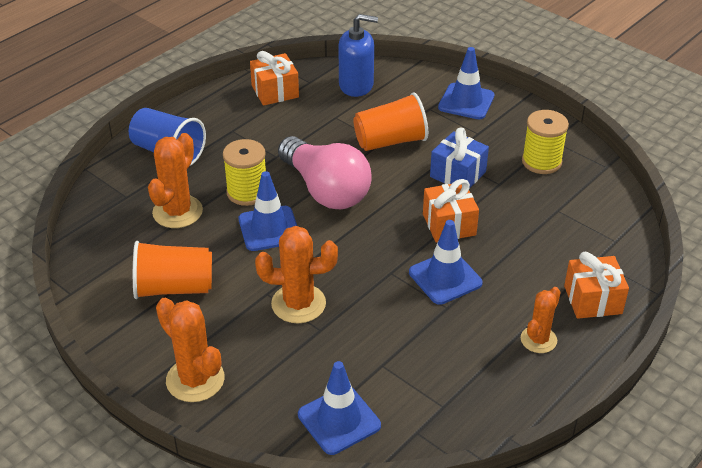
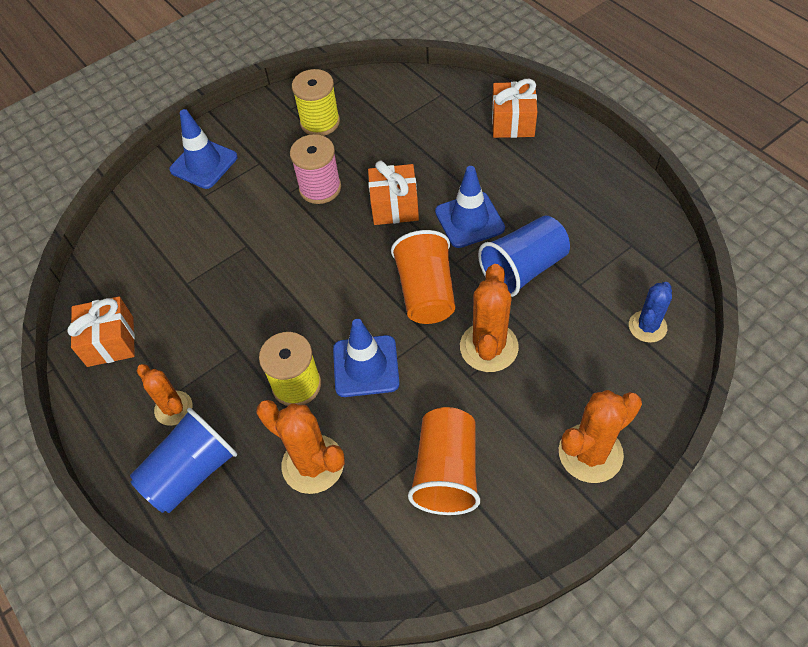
camera: 75 degrees left, 15 degrees up
(326, 190) = (314, 305): pink light bulb -> none
(339, 420) = (647, 326): blue traffic cone -> blue cactus
(356, 85) = (133, 257): blue soap dispenser -> none
(390, 141) = (248, 237): orange cup -> orange cup (426, 292)
(393, 321) = (523, 269): none -> blue cup
(458, 174) = (320, 188): blue gift -> pink spool
(538, 339) = (557, 166): orange cactus -> orange cactus (173, 408)

